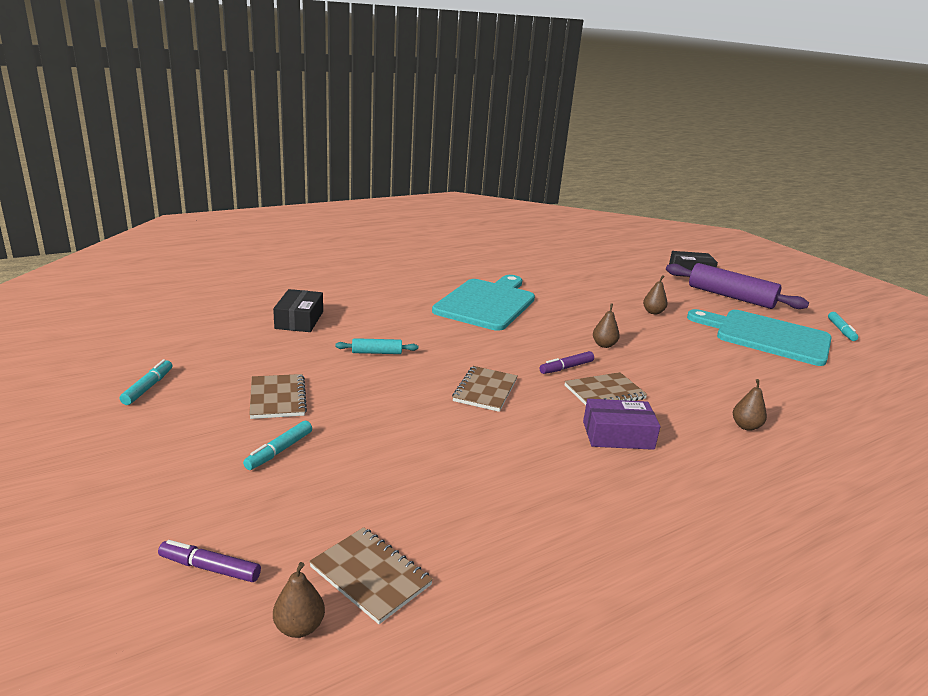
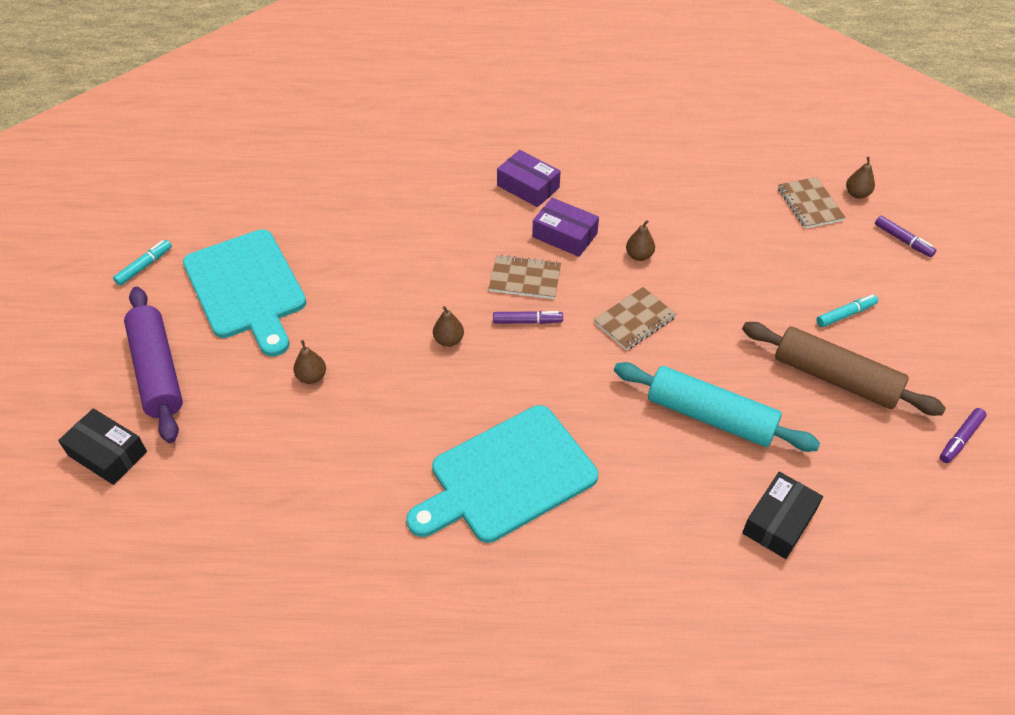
camera: 145 degrees left, 25 degrees up
(148, 387) = (960, 439): turquoise marker -> purple marker
(277, 398) = (835, 378): brown notebook -> brown rolling pin
(377, 352) = (710, 416): turquoise rolling pin -> turquoise rolling pin, size x2.23
(713, 469) = (528, 186): none -> purple box
(745, 426) = (450, 206): brown pear -> brown pear (639, 255)

